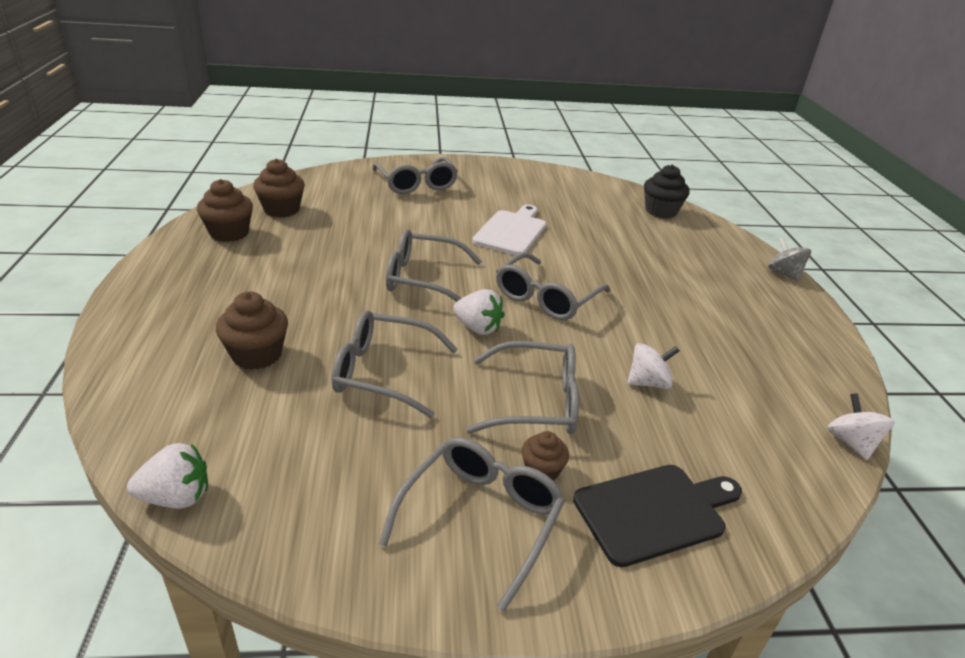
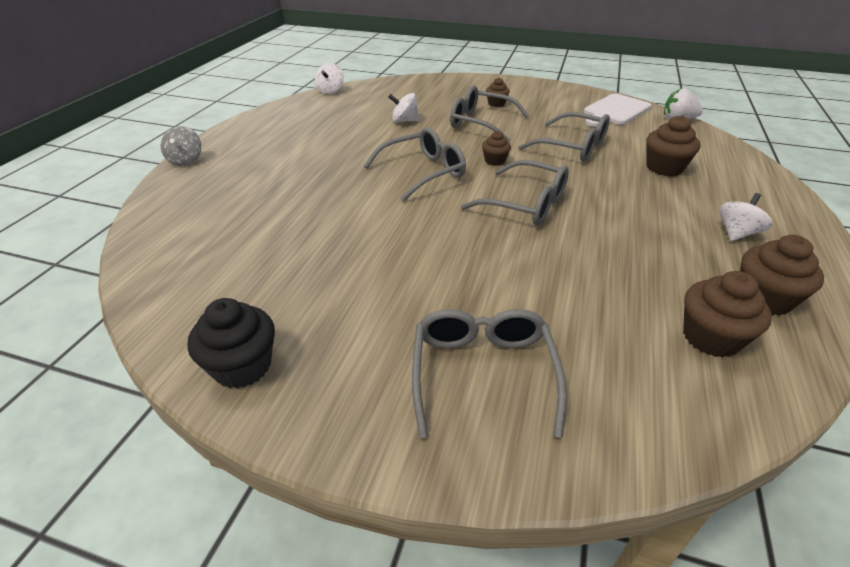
camera: 155 degrees left, 5 degrees up
(215, 279) = (737, 233): none -> white spinning top
(478, 328) = (495, 161): white strawberry -> brown cupcake
(481, 518) = (533, 97): grey glasses -> none
(511, 231) = (396, 245): white cutting board -> white cutting board (615, 111)
(654, 511) = (455, 89): black cutting board -> none
(661, 211) = (171, 246): black cupcake -> black cupcake (242, 366)

